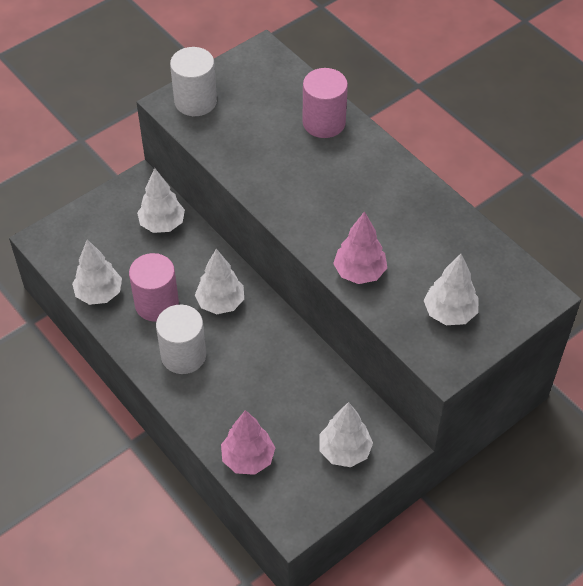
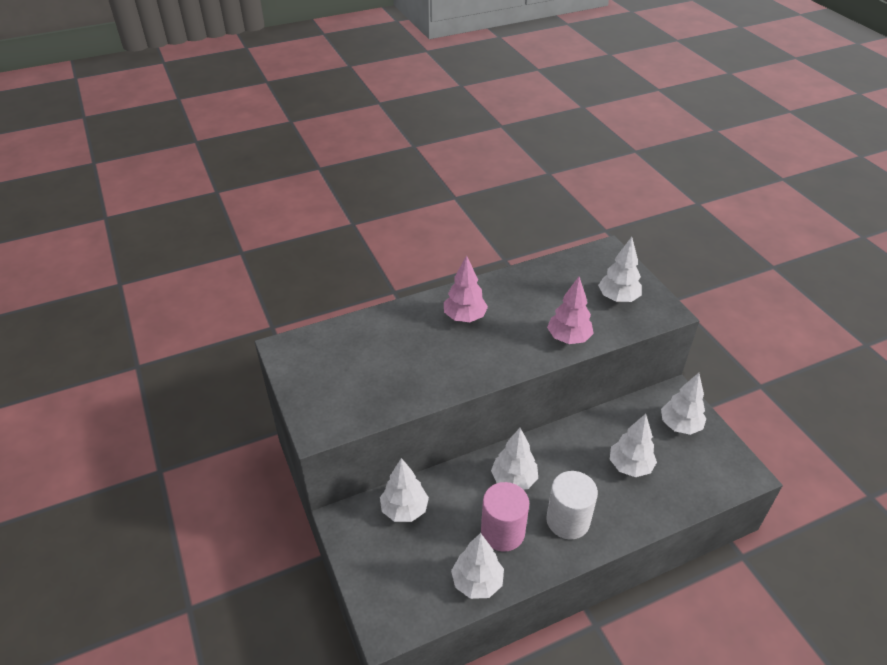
camera: 75 degrees left, 10 degrees down
(195, 101) = (325, 409): white cylinder -> none
(248, 458) = (684, 492): pink tree -> pink tree (464, 317)
(268, 404) = (630, 466): none -> white tree
(324, 122) = (394, 325): pink cylinder -> none

